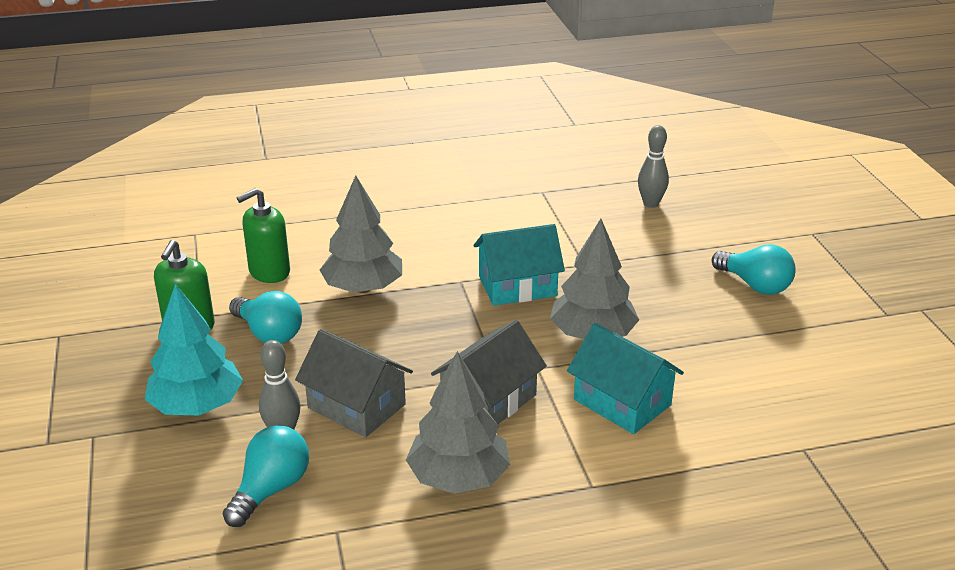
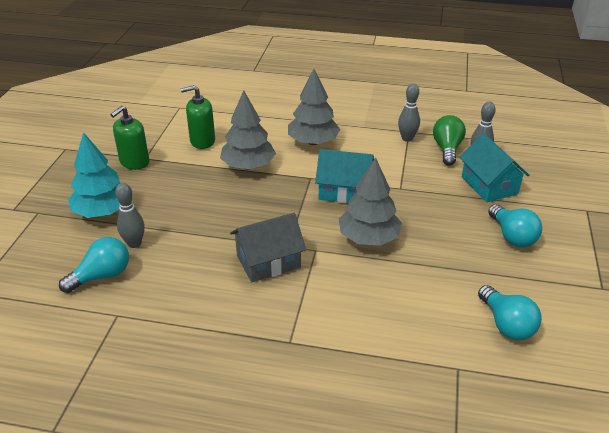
camera: 25 degrees right, 5 degrees up
(269, 333) = (173, 179): turquoise light bulb -> turquoise light bulb (506, 324)
(356, 406) = (188, 240): grey house -> none
(459, 477) = (212, 306): grey tree -> grey tree (313, 142)
(547, 201) = (407, 138): none -> grey bowling pin
(605, 202) = (447, 149): none -> green light bulb
(622, 402) = (353, 291): turquoise house -> turquoise house (489, 185)

